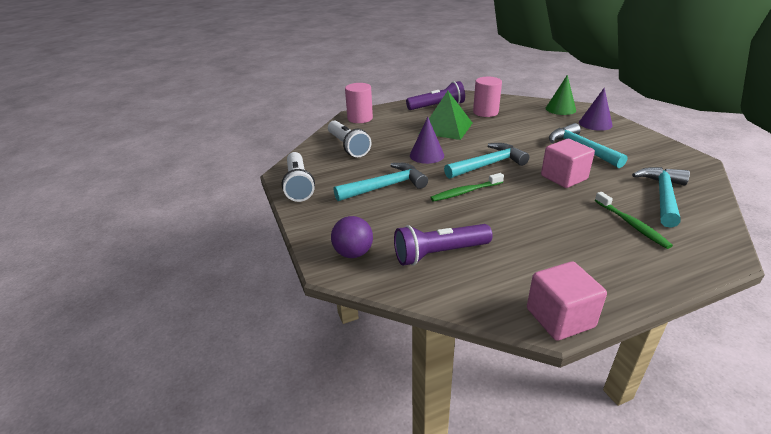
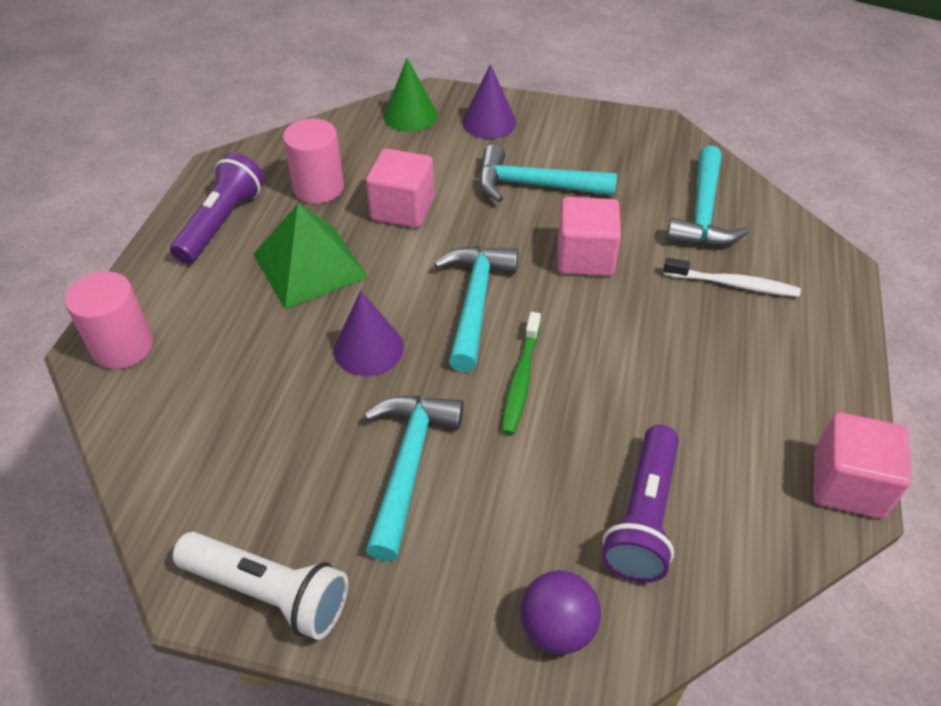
camera: 55 degrees left, 15 degrees up
(348, 146) = (212, 432): white flashlight -> none
(507, 130) = (402, 209): none -> pink cube
(631, 224) = (733, 284): green toothbrush -> white toothbrush
(663, 196) = (703, 213): turquoise hammer -> turquoise hammer turned 135 degrees counterclockwise

